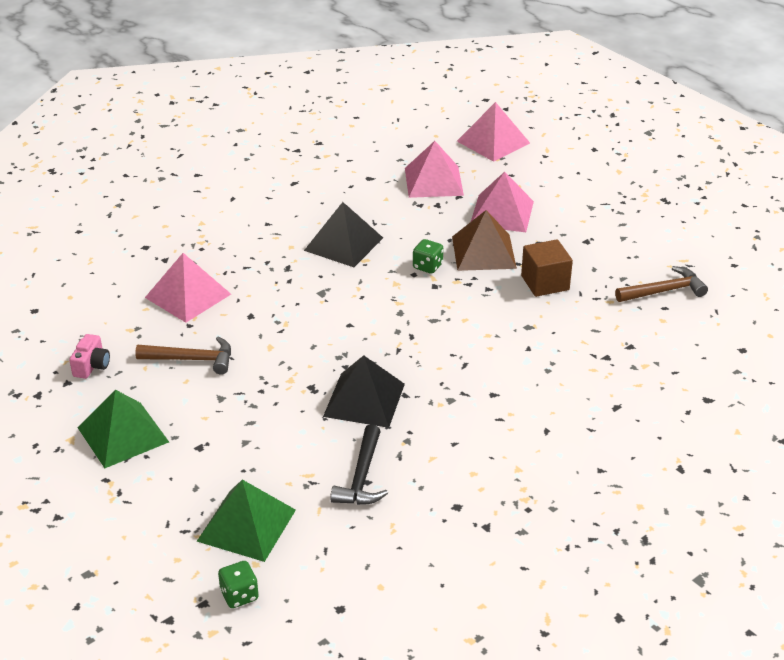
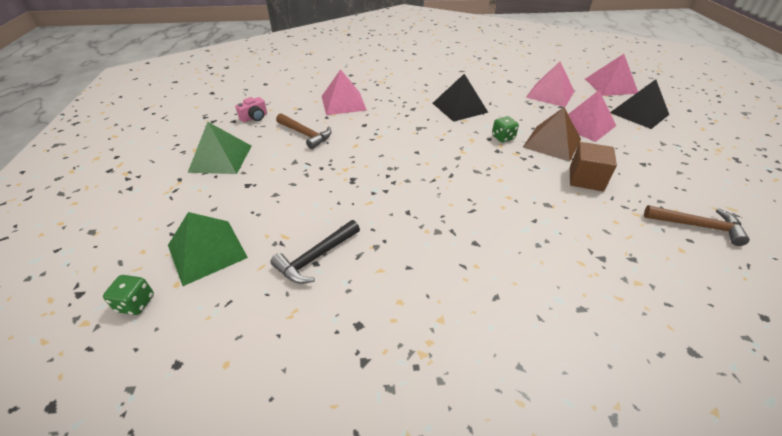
camera: 35 degrees right, 5 degrees up
(364, 400) = (376, 202): black pyramid -> black pyramid (639, 113)

